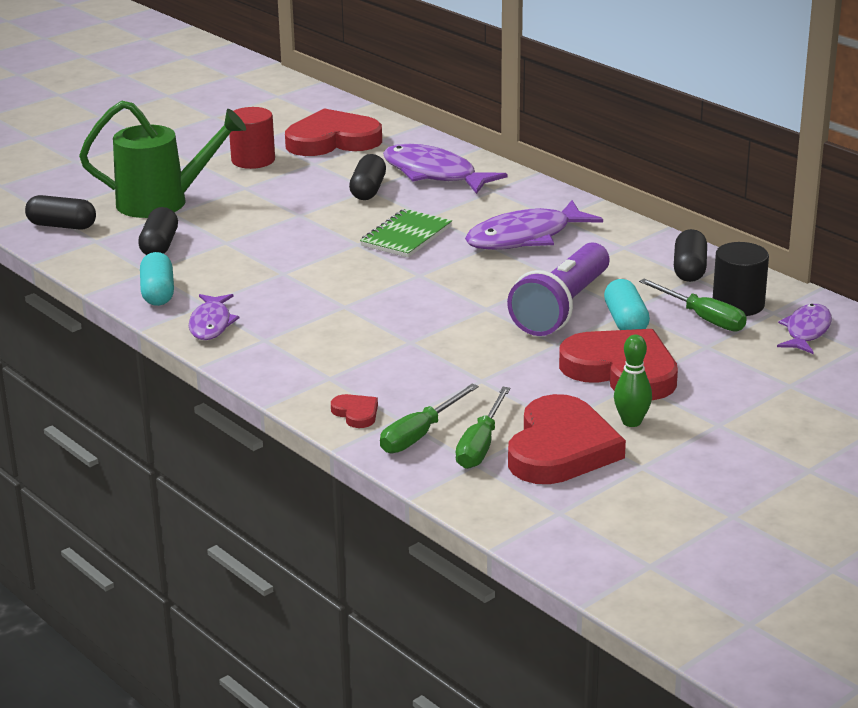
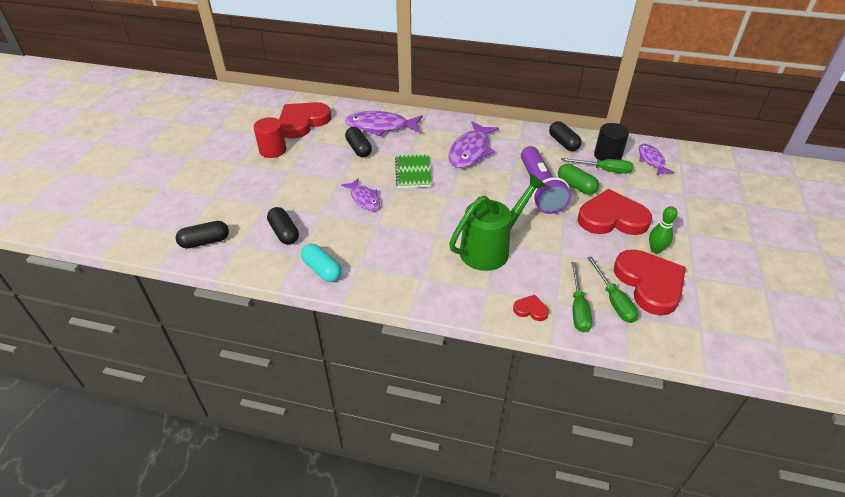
camera: 35 degrees left, 15 degrees up
(164, 202) = (252, 199): green watering can -> green watering can (491, 248)
(211, 324) = (379, 280): purple fish -> purple fish (364, 199)
(626, 321) = (576, 186): turquoise capsule -> green capsule

